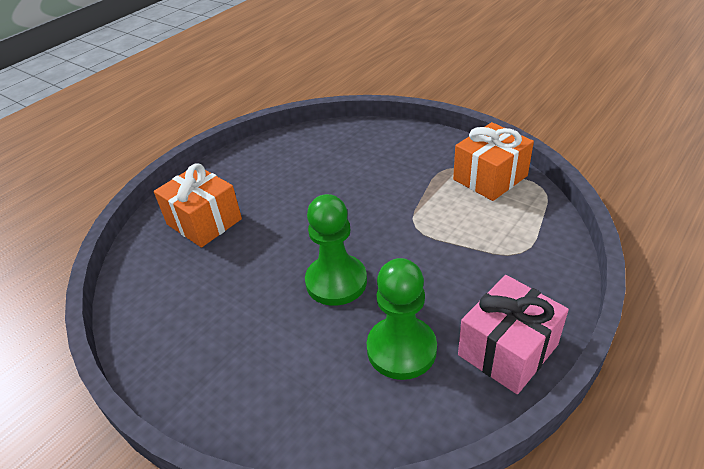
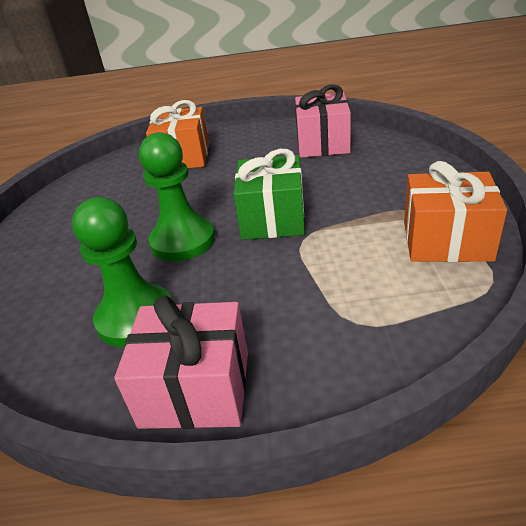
camera: 50 degrees right, 5 degrees down
(310, 151) = (323, 144): none -> pink gift
(371, 225) = (273, 218): none -> green gift

